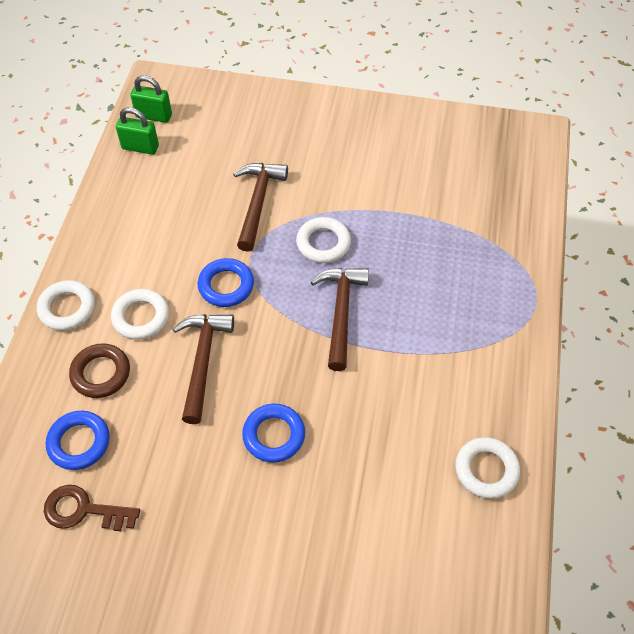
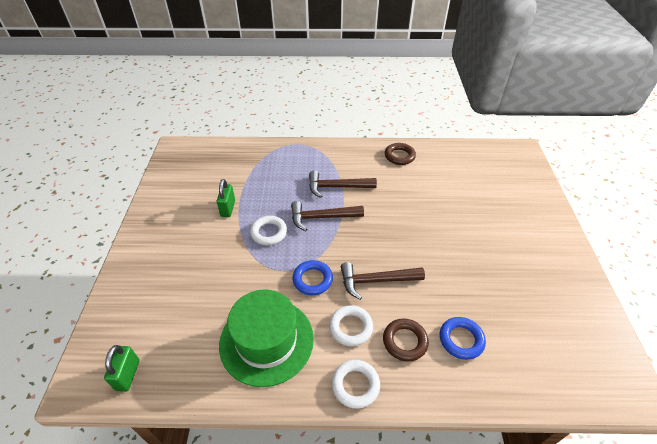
camera: 100 degrees left, 10 degrees down
(84, 510) = (503, 322): brown key -> none
(140, 147) = (170, 376): green padlock -> green padlock (228, 208)
(152, 230) = (266, 340): none -> green hat
(258, 202) = (234, 274): brown hammer -> brown hammer (336, 187)
(274, 435) = (413, 236): blue ring -> none
(486, 470) = (399, 156): white ring -> brown ring

